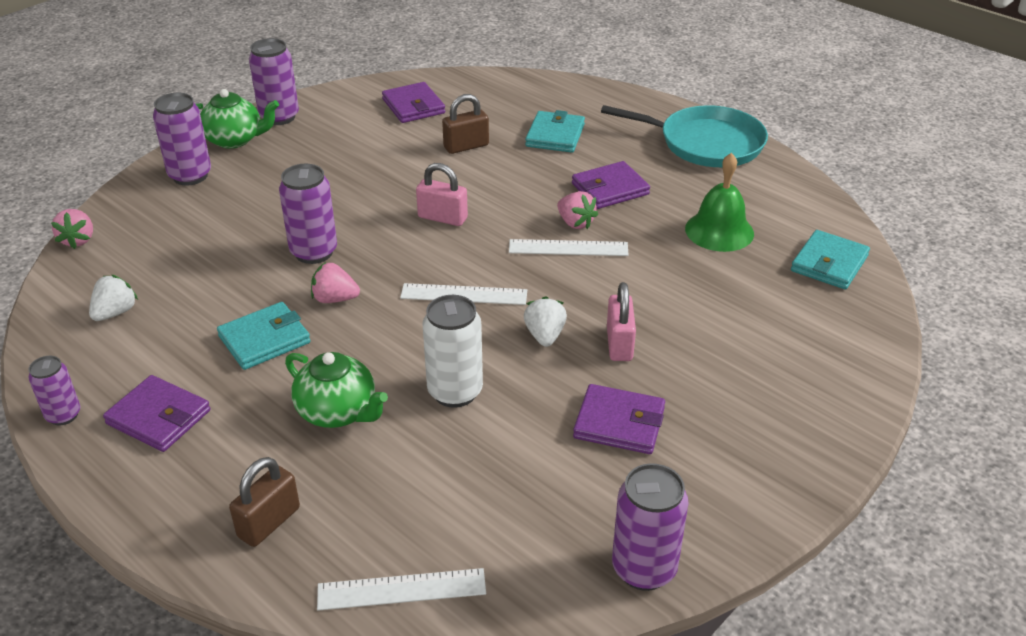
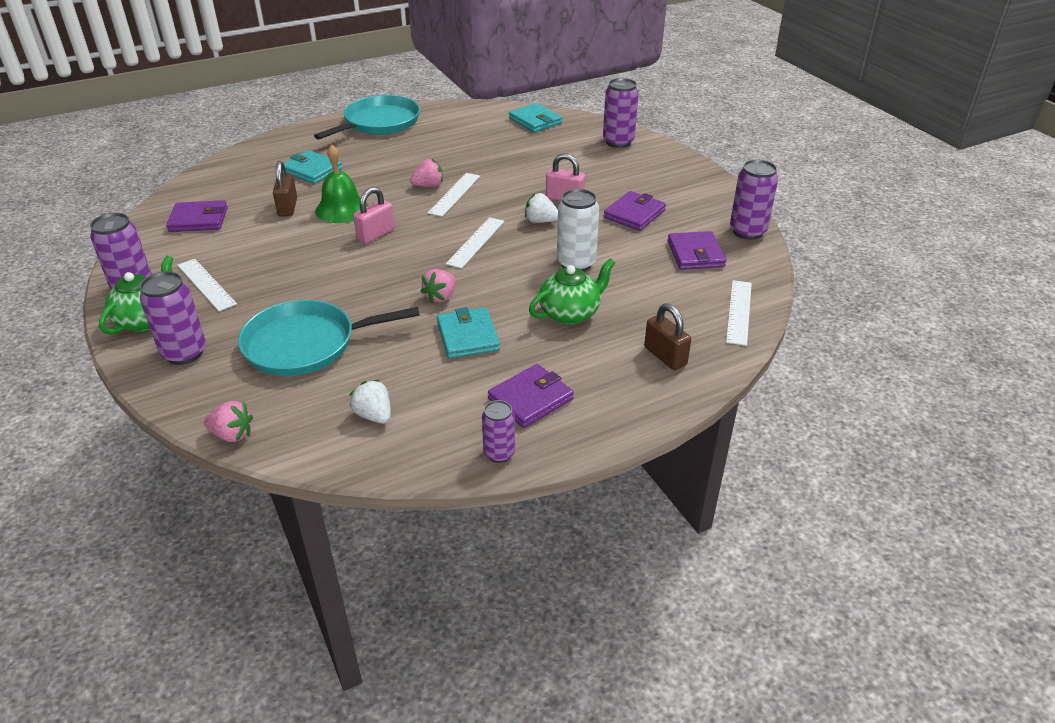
camera: 70 degrees left, 0 degrees up
(221, 236) = (306, 344): none -> turquoise pan
(302, 149) = (206, 284): none -> white ruler
(314, 252) = (371, 298): purple can -> purple can (618, 142)
(610, 189) = (400, 165): purple wallet -> purple wallet (695, 254)
(719, 231) = (478, 142): green bell -> green bell (342, 209)

